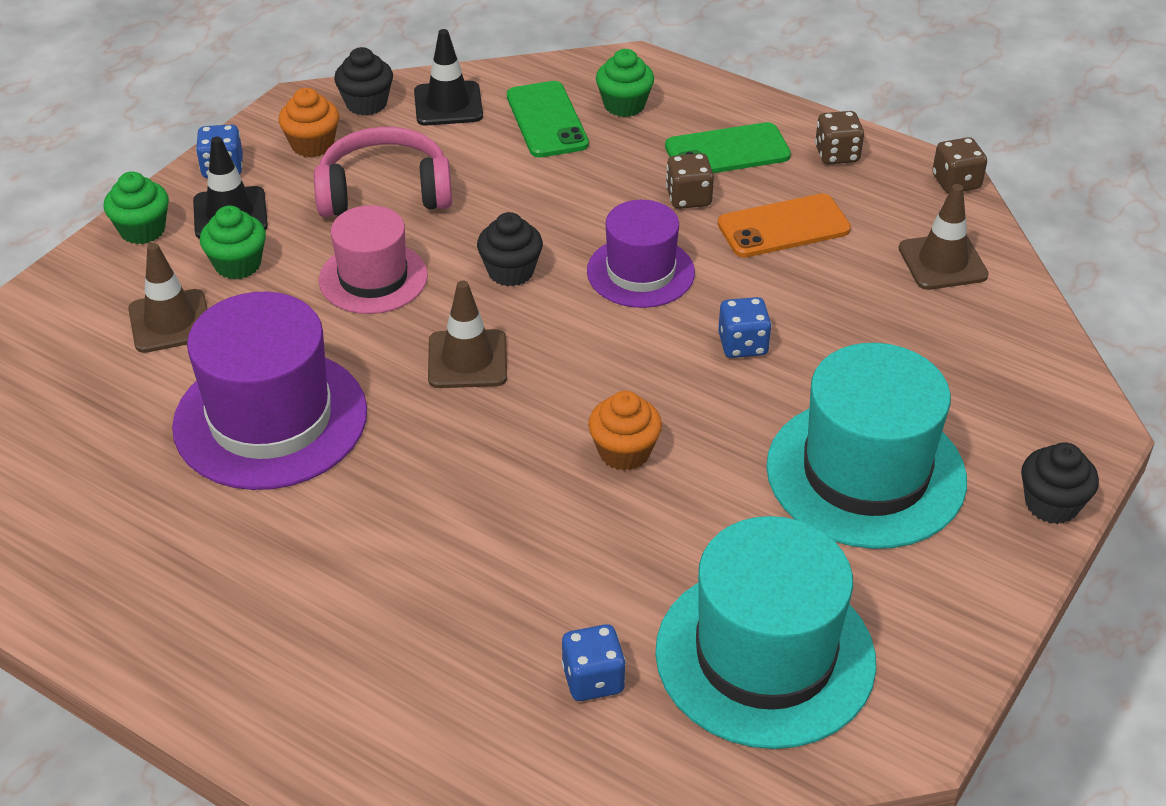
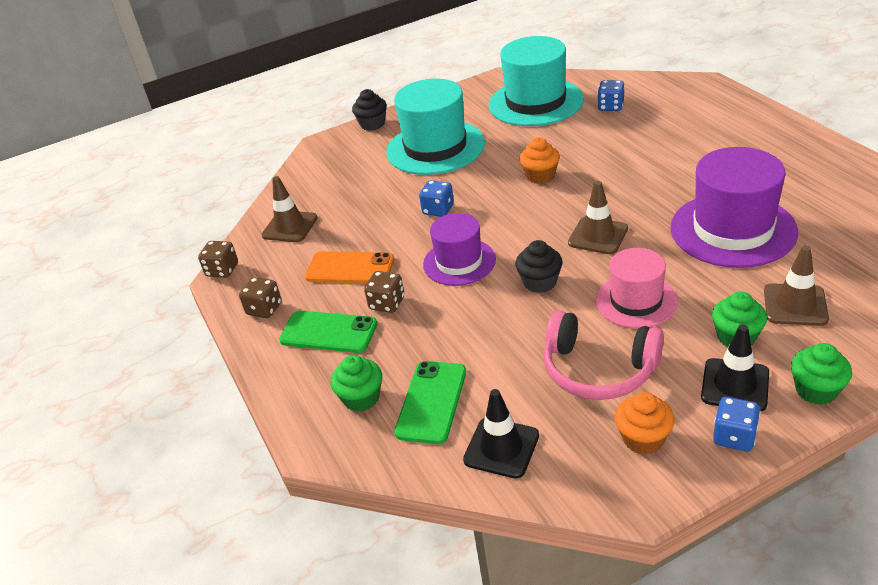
camera: 145 degrees left, 5 degrees down
(366, 103) = (575, 474): black cupcake -> none

